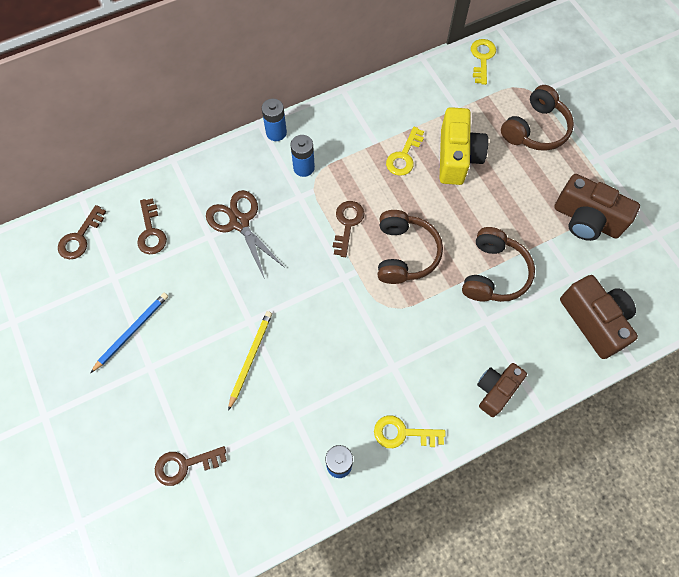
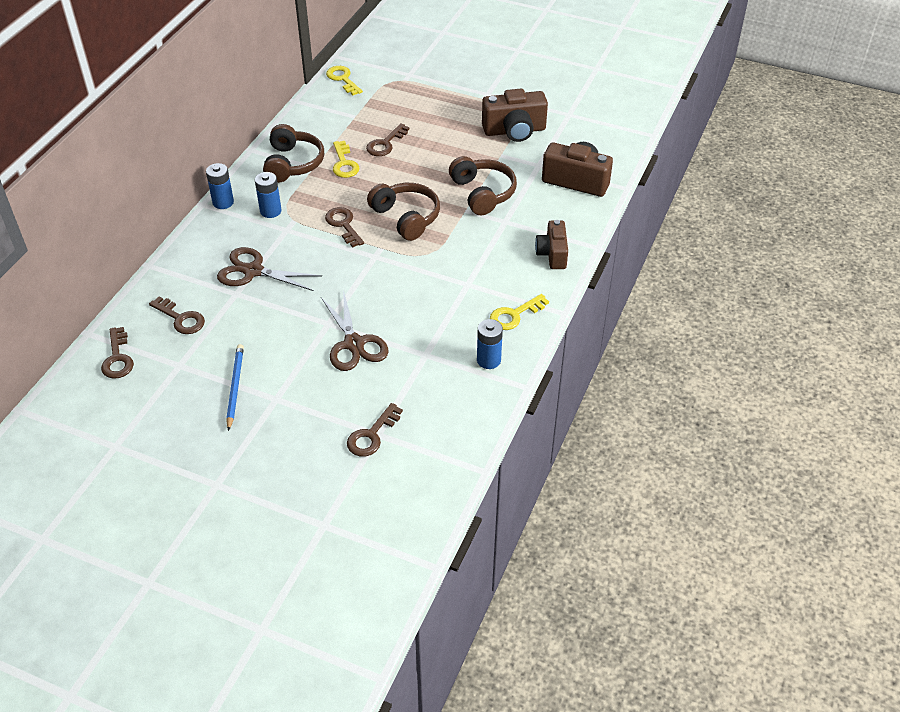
camera: 40 degrees left, 20 degrees down
(250, 358) = (354, 344): yellow pencil -> brown scissors
(457, 157) = (385, 144): yellow camera -> brown key
(535, 129) = (426, 100): brown headphones -> brown headphones (293, 163)

